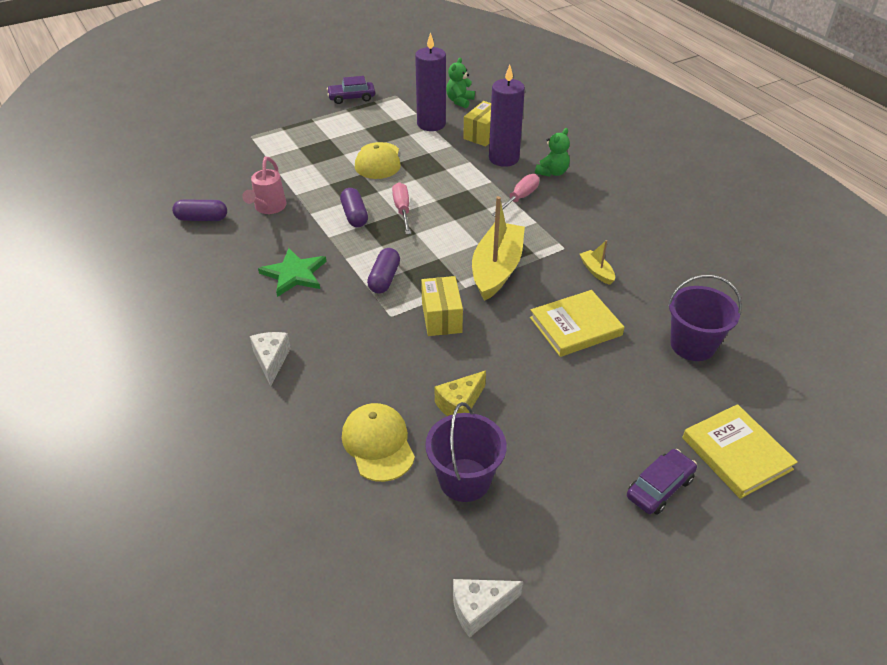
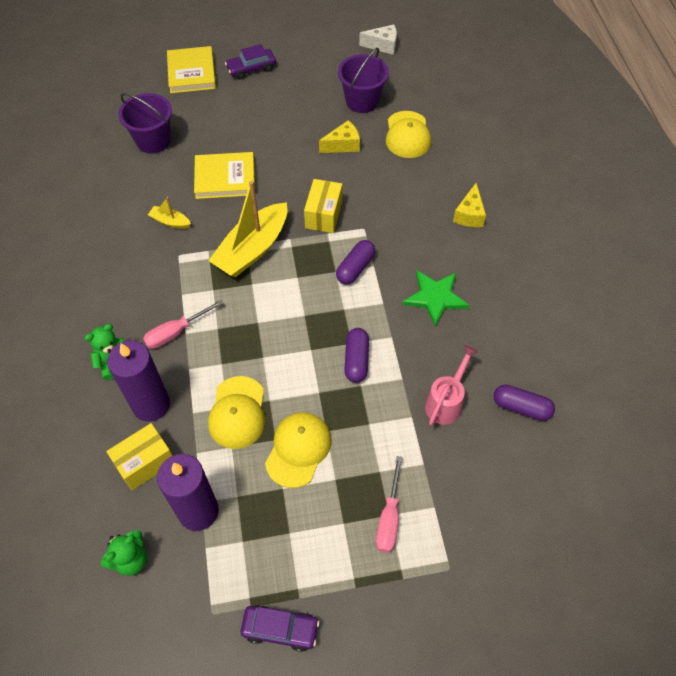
camera: 160 degrees left, 15 degrees up
(271, 361) = (469, 214): white cheese -> yellow cheese
(402, 210) = (304, 353): pink screwdriver -> pink screwdriver (389, 518)
(435, 168) = (237, 412): none -> yellow cap
(596, 271) = (170, 221): yellow boat -> yellow boat turned 120 degrees clockwise

